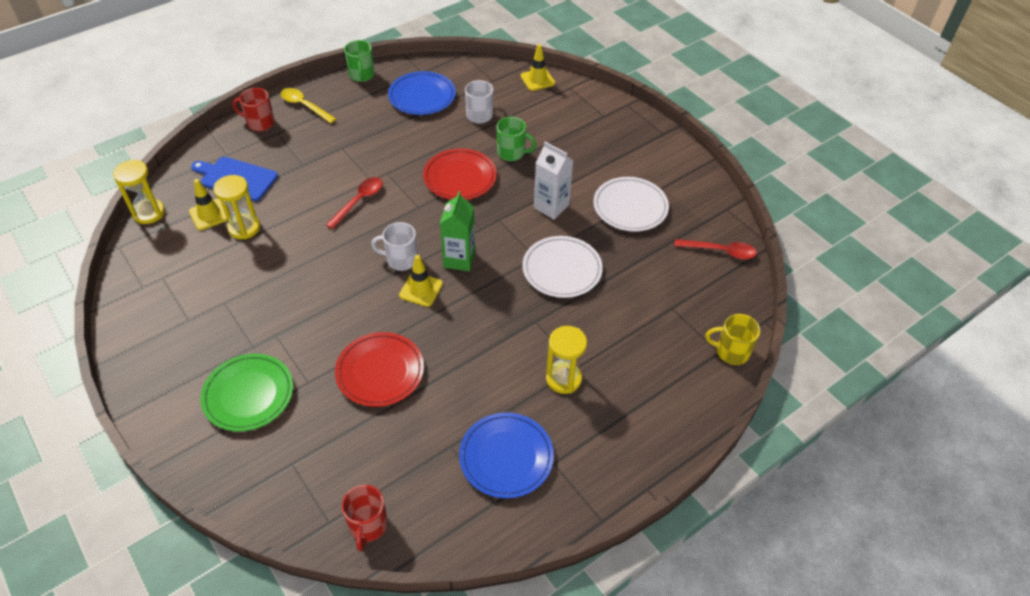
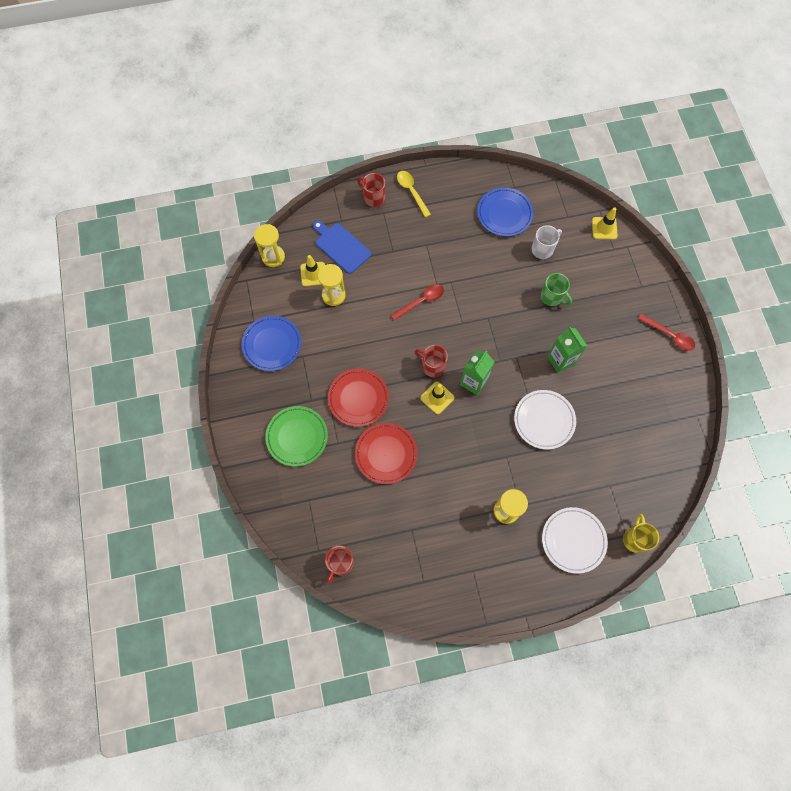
camera: 25 degrees right, 20 degrees up
(362, 75) = (465, 174): green mug -> none
(401, 259) = (432, 366): white mug -> red mug
(460, 178) = (503, 307): red plate -> red plate (358, 398)
(506, 457) = (443, 553): blue plate -> blue plate (272, 344)
(551, 206) = (560, 360): white carton -> green carton
(630, 207) = (621, 384): white plate -> white plate (573, 540)
(720, 251) = (671, 451): red spoon -> red spoon (669, 335)
(731, 352) = (635, 539): yellow mug -> yellow mug turned 60 degrees clockwise

